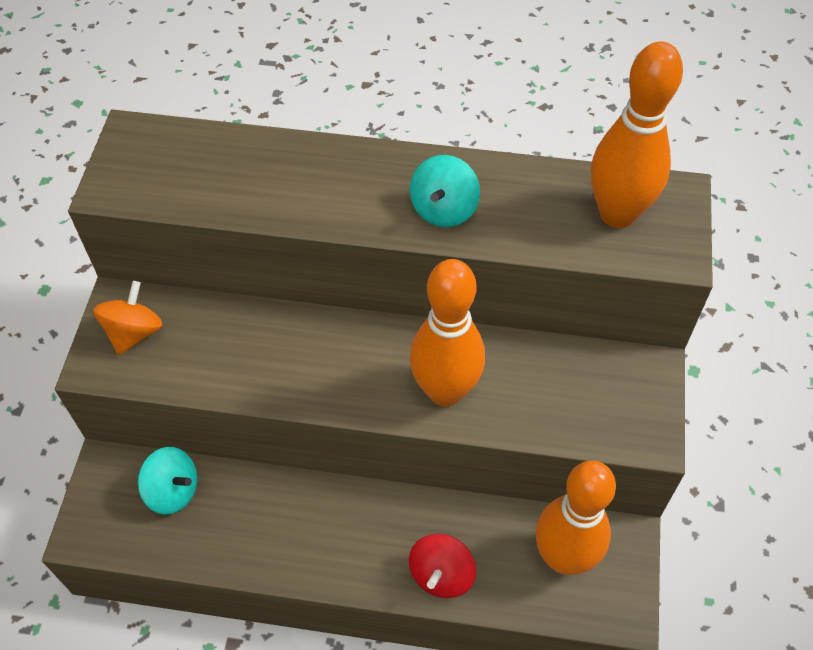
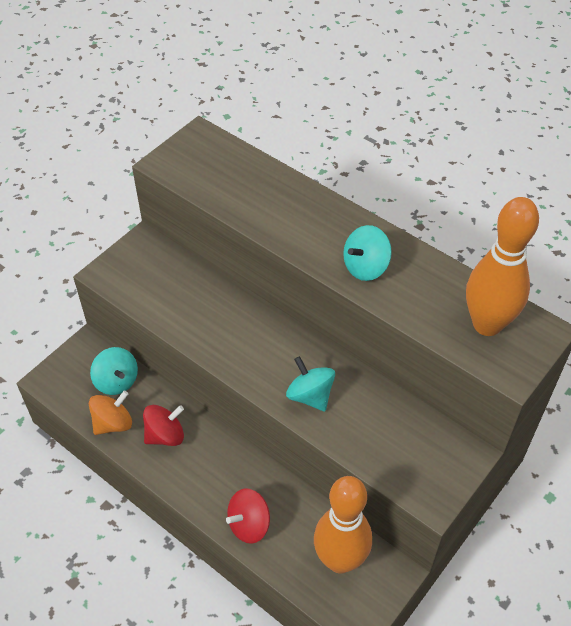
camera: 30 degrees right, 5 degrees down
(134, 332) = (140, 264): orange spinning top -> orange spinning top (113, 423)
(276, 524) = (165, 435): none -> red spinning top
(445, 391) = (310, 396): orange bowling pin -> turquoise spinning top

